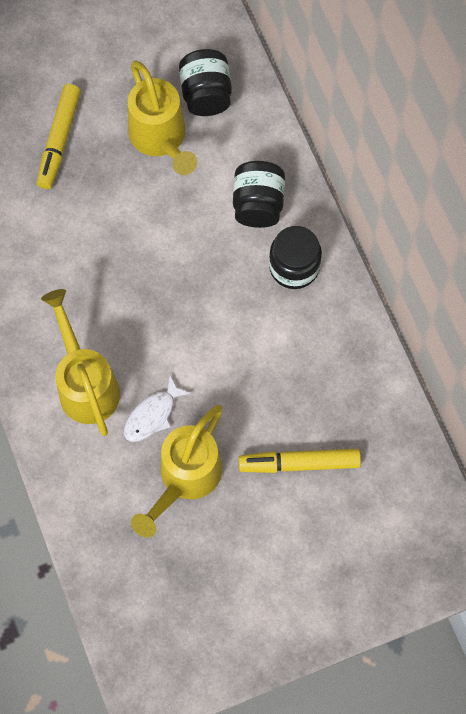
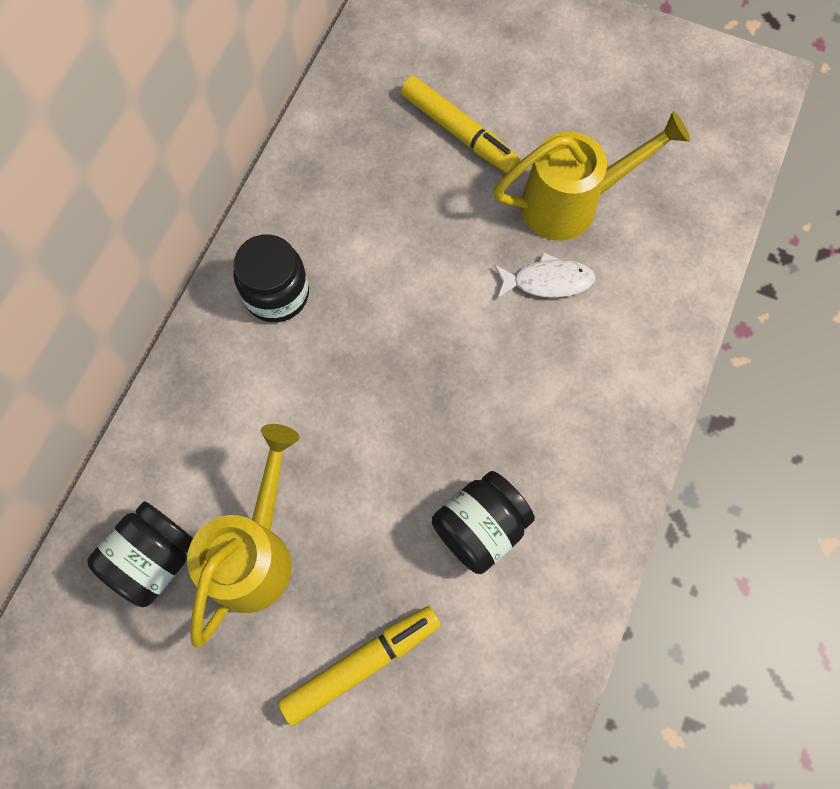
camera: 135 degrees left, 0 degrees up
(86, 384) = (585, 365): yellow watering can -> none
(258, 204) = (240, 385): black jar -> black jar (480, 528)

